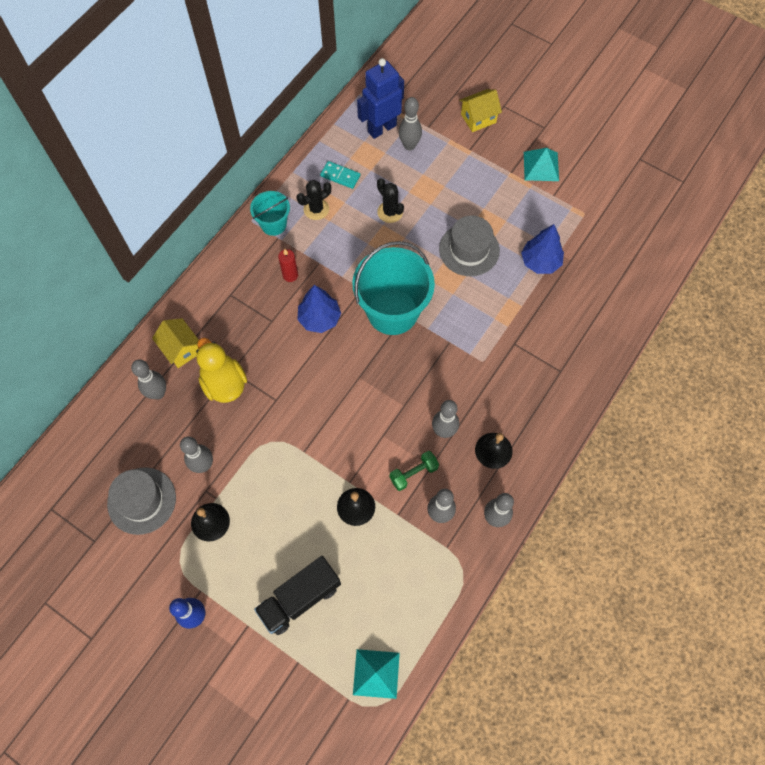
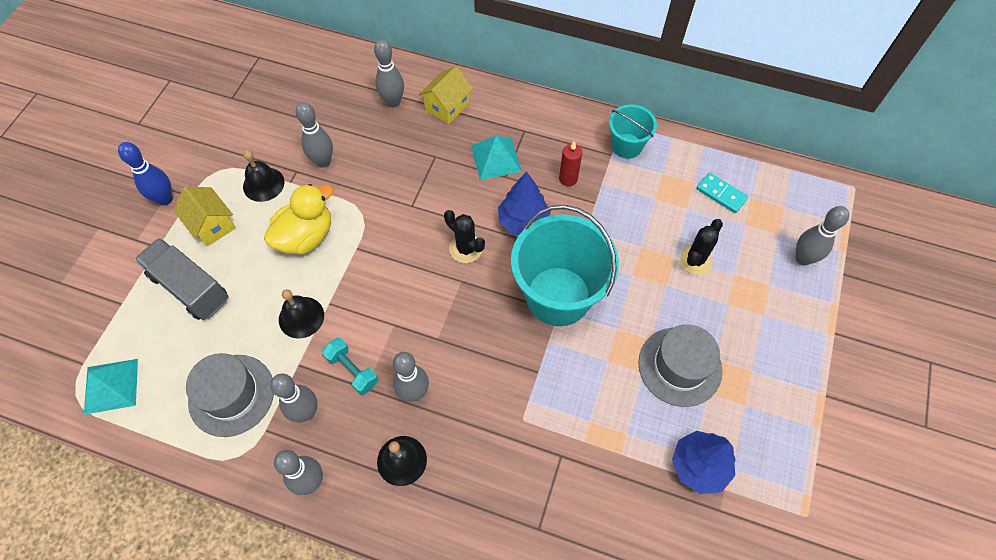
camera: 75 degrees right, 5 degrees down
(142, 500) = (277, 122): grey hat -> grey hat (231, 395)
(224, 383) = (419, 154): yellow duck -> yellow duck (306, 236)
(300, 598) = (190, 288): black truck -> grey truck
(316, 209) = (664, 181): black cactus -> black cactus (466, 249)
(340, 176) = (721, 194): turquoise domino -> turquoise domino turned 60 degrees counterclockwise
(381, 128) = (812, 221): blue robot -> none
(413, 473) = (352, 370): green dumbbell -> turquoise dumbbell
(478, 118) = (891, 333): yellow house -> yellow house (212, 225)
(541, 166) = (857, 435): turquoise pyramid -> turquoise pyramid (496, 158)

